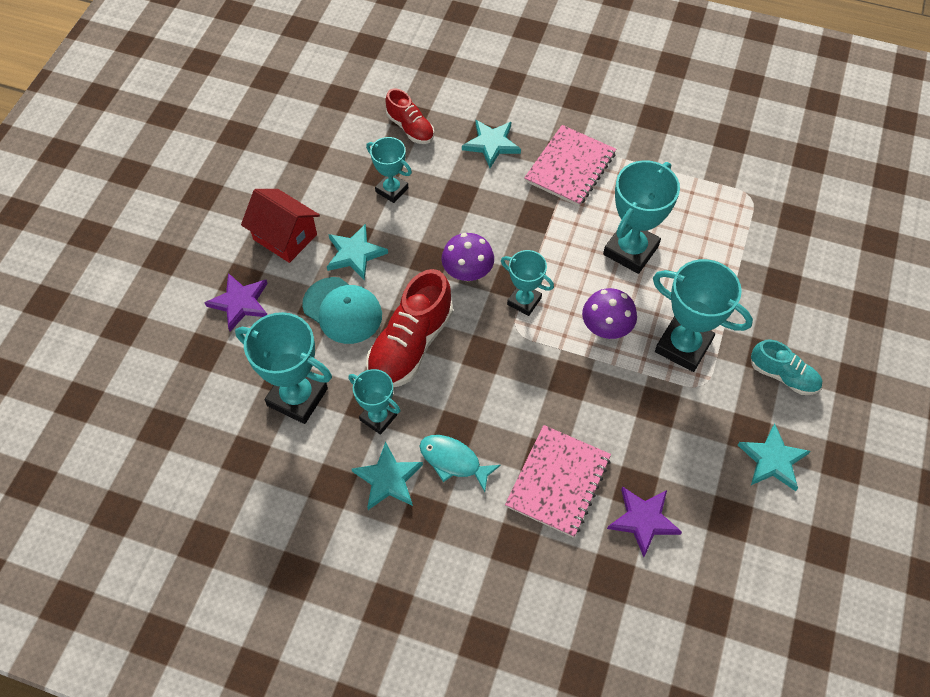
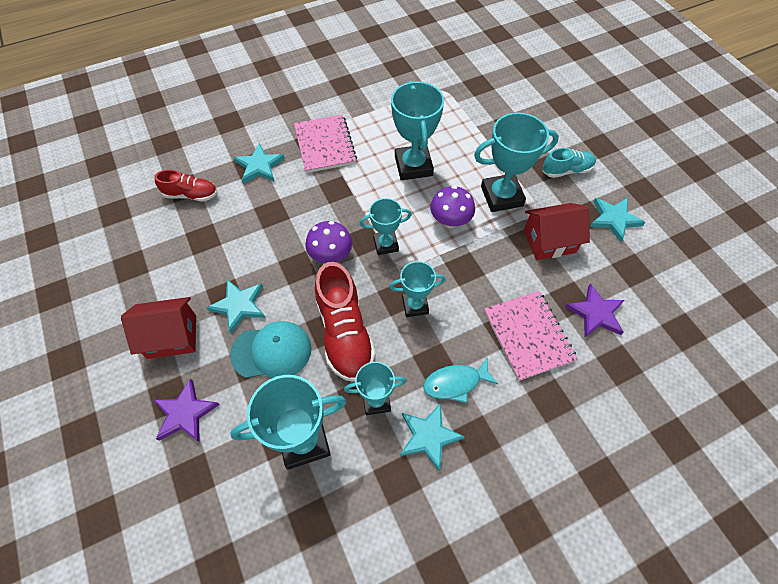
camera: 45 degrees left, 0 degrees up
(392, 190) = (221, 243): turquoise trophy -> turquoise trophy (415, 305)
(679, 424) = (549, 241): none -> red house

